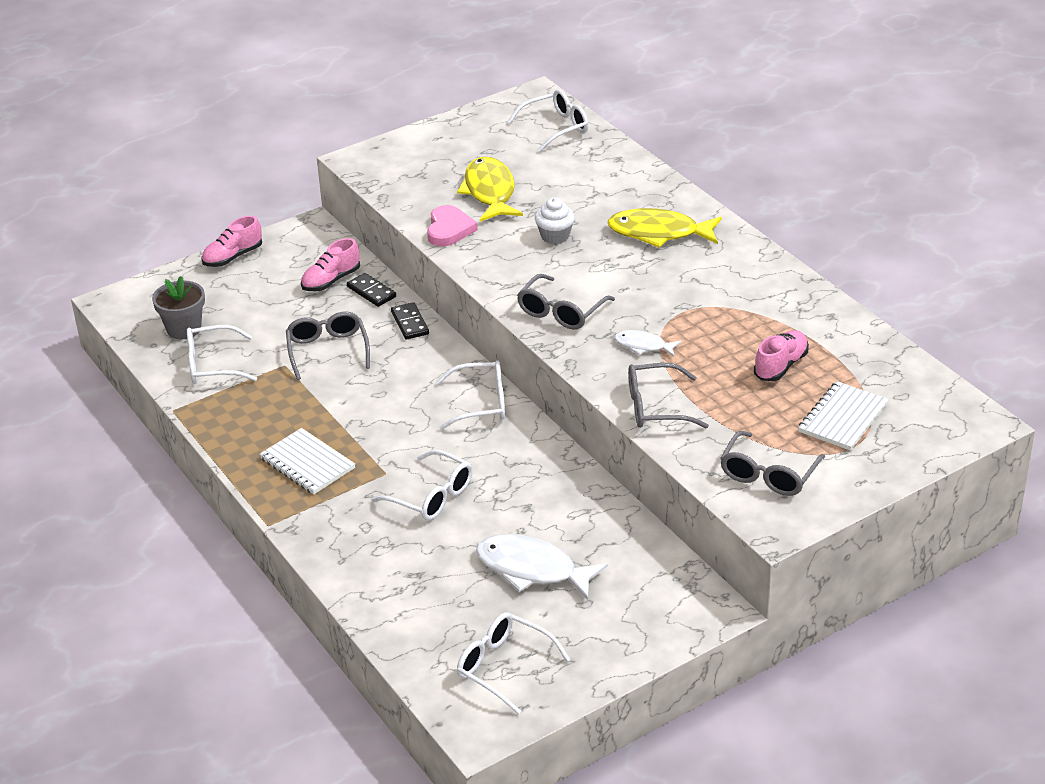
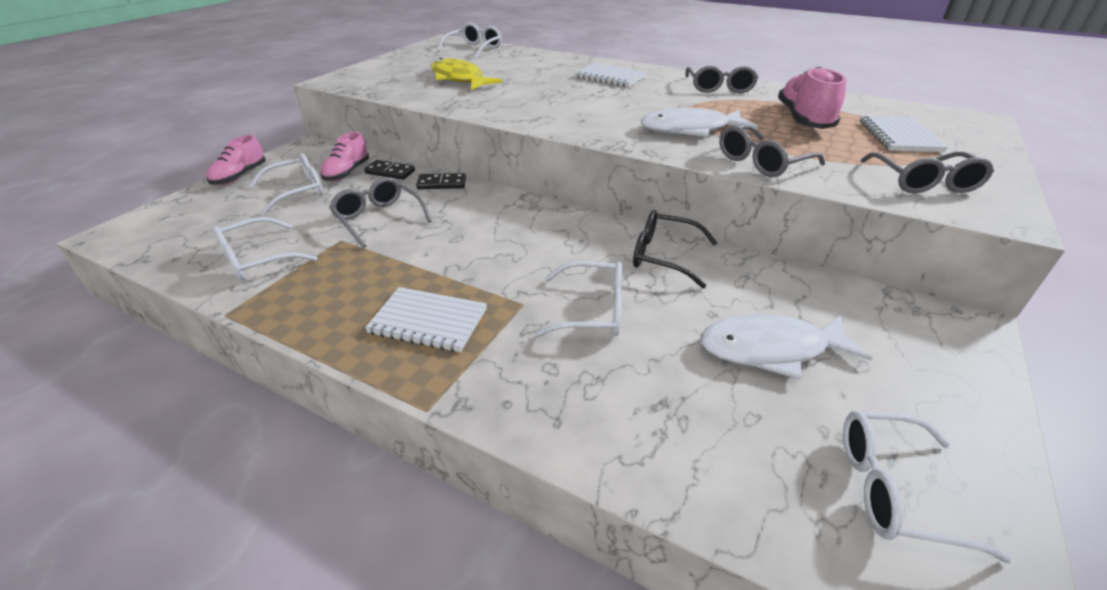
camera: 30 degrees left, 0 degrees up
(184, 329) = (209, 237): grey flower pot -> none
(410, 323) = (442, 183): black domino -> black domino turned 45 degrees counterclockwise
(449, 229) = (447, 100): pink heart -> none
(481, 403) = (558, 221): white glasses -> white glasses (297, 191)
(537, 469) = (663, 256): none -> black glasses
(555, 236) = (537, 90): white cupcake -> none
(561, 312) = (597, 125): grey glasses -> grey glasses (719, 88)
(643, 346) = (690, 130): white fish -> white fish, size x1.85
(659, 233) = (610, 77): yellow fish -> white notebook
(781, 366) = (803, 120): pink shoe -> pink shoe, size x1.51

